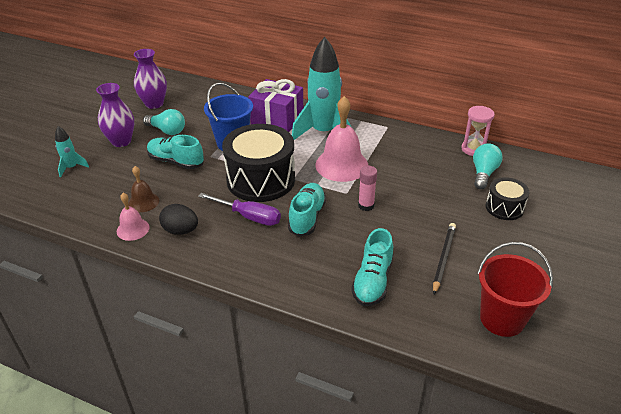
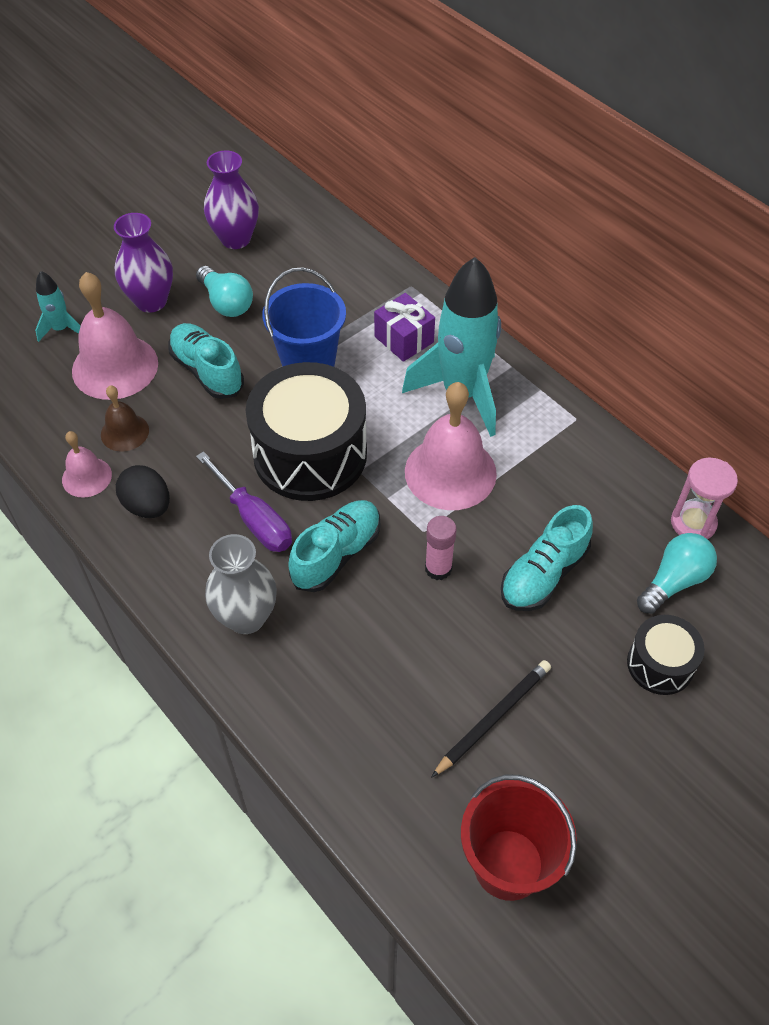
camera: 25 degrees right, 15 degrees up
(117, 175) = (115, 366): none -> pink bell
(276, 262) = (246, 617): none -> grey vase
(277, 120) = (404, 339): purple gift -> purple gift, size x0.63
(372, 281) = (361, 712): turquoise shoe -> turquoise shoe (543, 574)

